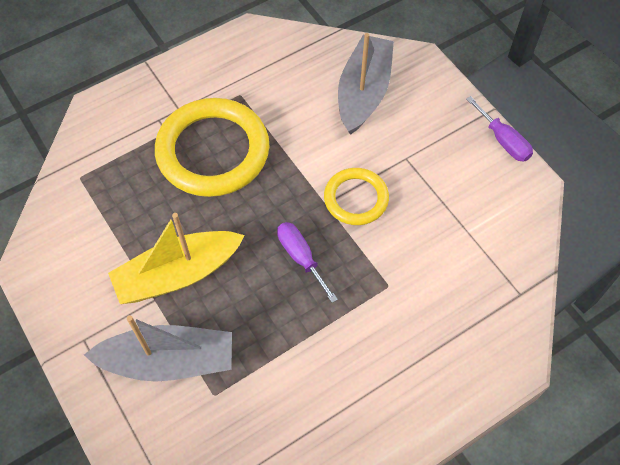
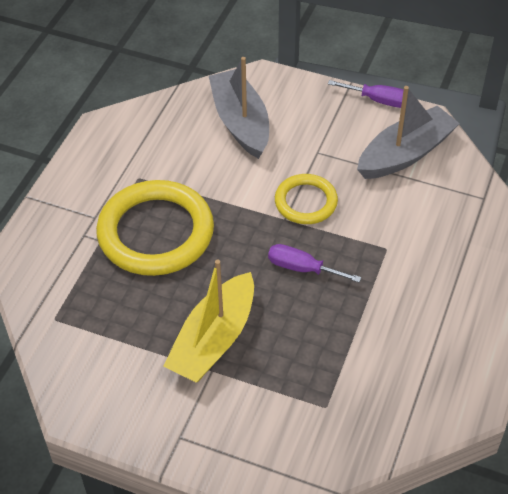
camera: 35 degrees left, 10 degrees down
(169, 361) = (267, 406): grey boat -> grey boat (405, 154)

